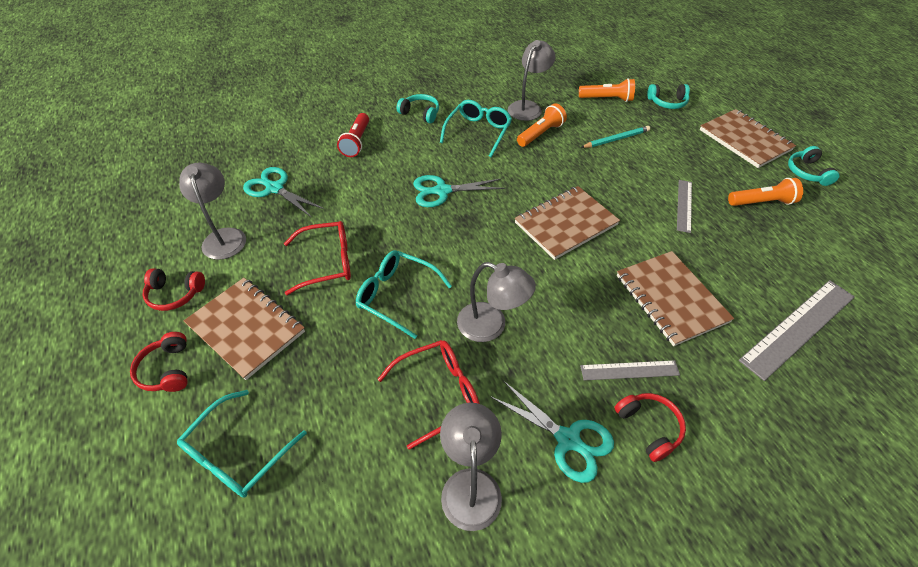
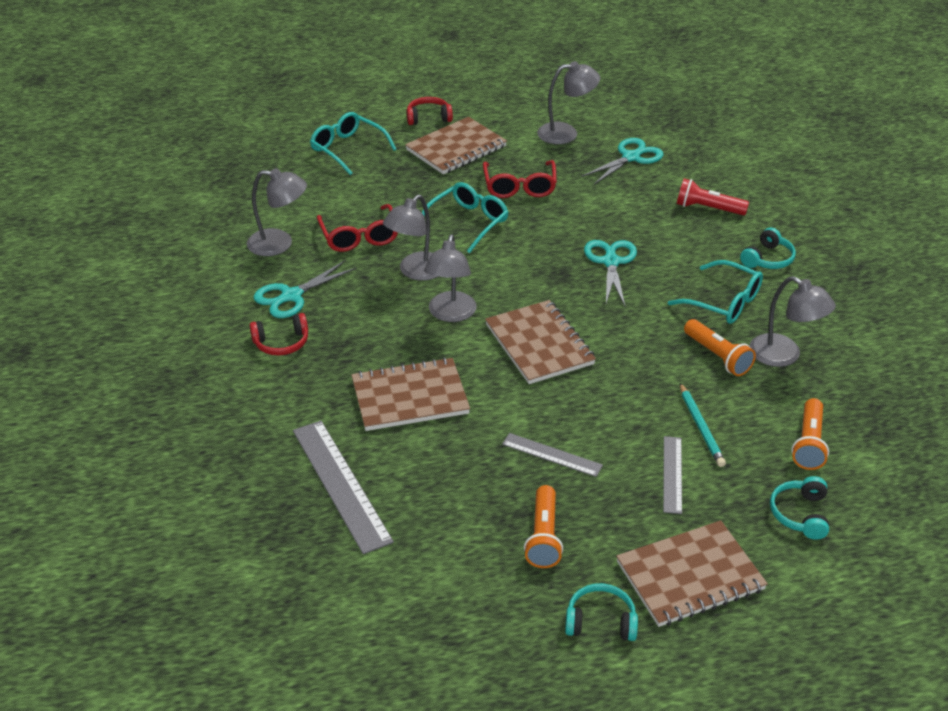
camera: 100 degrees right, 10 degrees down
(175, 294) = (502, 115): red headphones -> none
(548, 287) = (450, 314): none -> grey lamp
(629, 370) = (339, 345): grey ruler -> grey ruler (672, 474)

